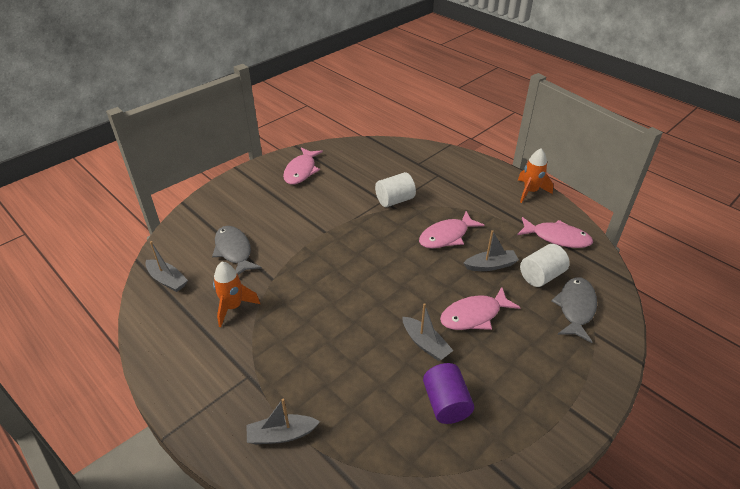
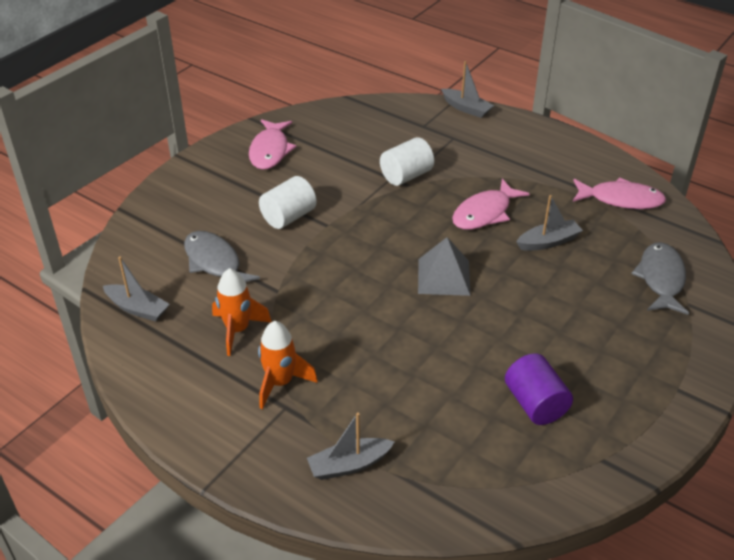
camera: 10 degrees left, 0 degrees up
(401, 284) = (444, 276): none -> grey pyramid
(425, 344) = (493, 342): grey boat -> grey boat (466, 108)
(474, 315) = (543, 302): pink fish -> none
(530, 192) = (575, 147): orange rocket -> orange rocket (280, 383)
(541, 276) = (612, 247): white cylinder -> white cylinder (288, 217)

